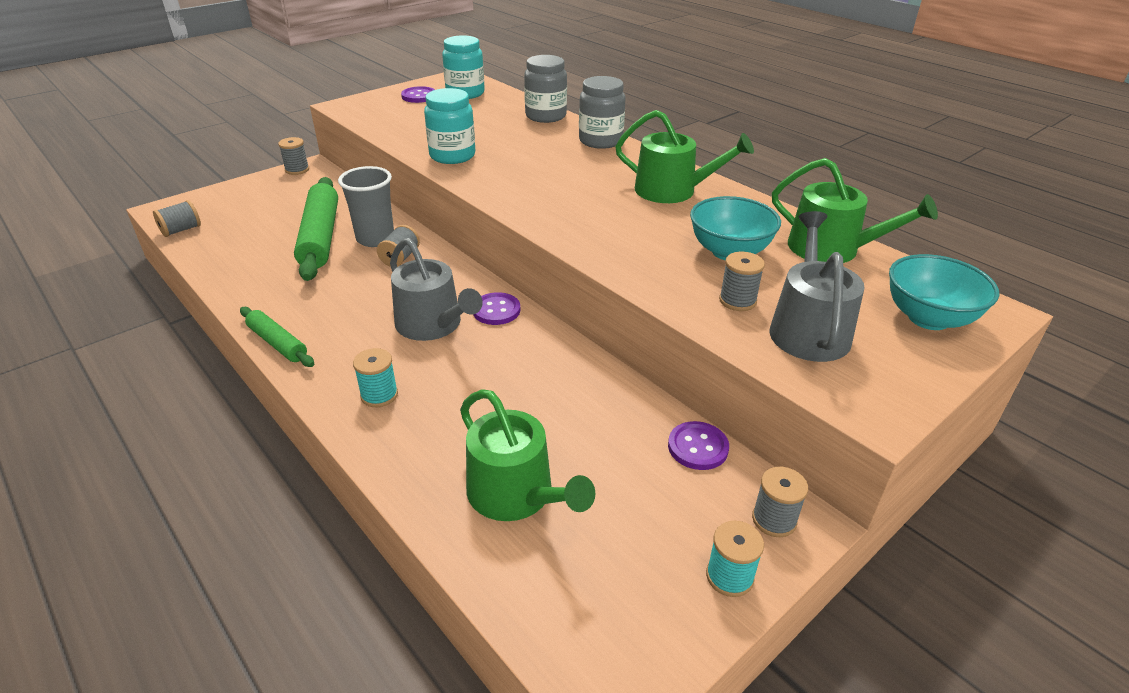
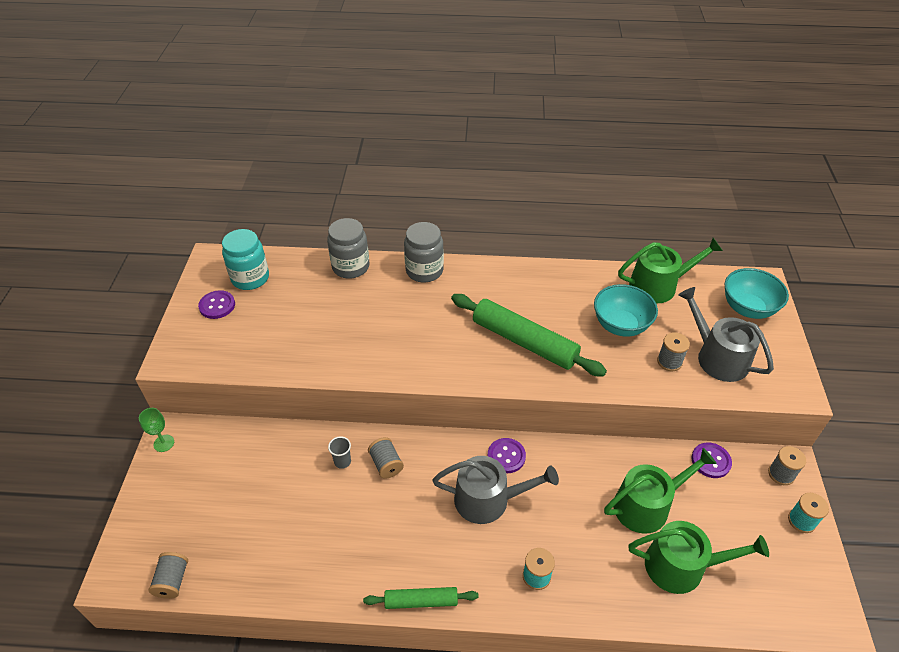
camera: 45 degrees left, 10 degrees up
(297, 170) = (164, 443): grey spool -> green goblet
(320, 237) = (300, 492): green rolling pin -> green rolling pin (524, 342)
(375, 239) = (342, 461): grey cup -> grey cup, size x0.48
(452, 156) = (351, 356): turquoise jar -> none
(672, 191) = (529, 292): green watering can -> green watering can (647, 505)

